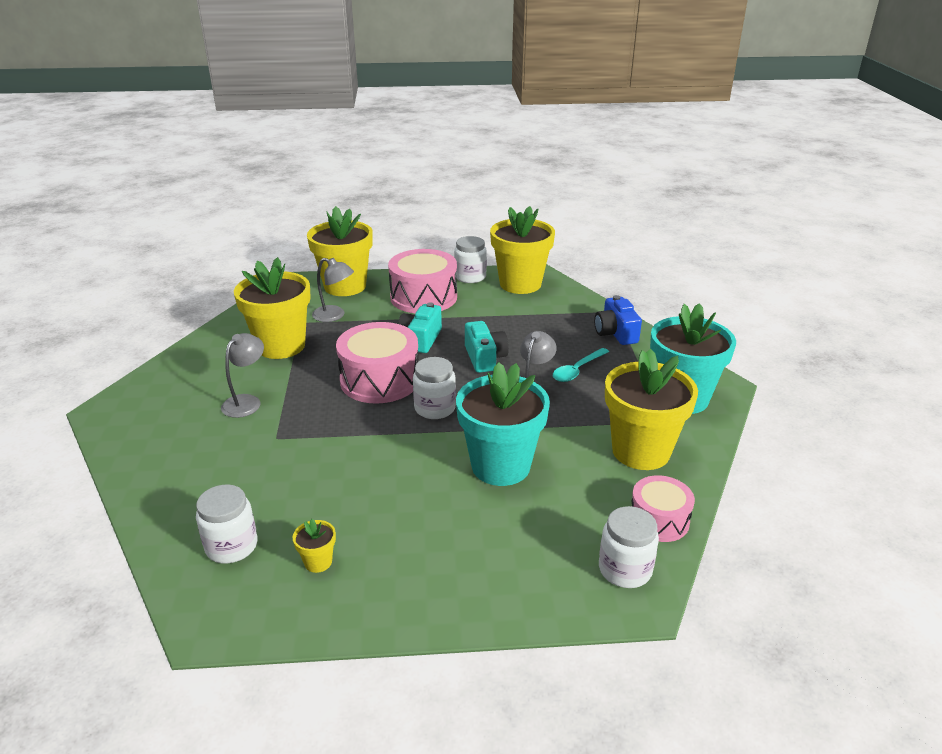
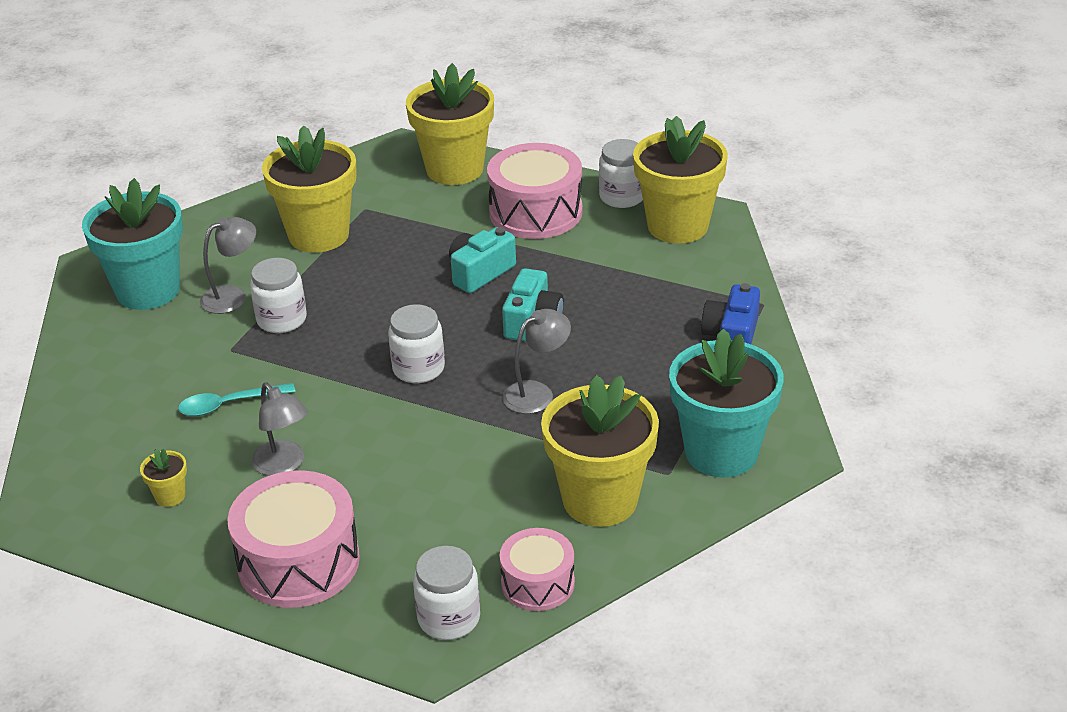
camera: 30 degrees right, 5 degrees up
(231, 546) = (108, 451): white jar -> white jar (281, 319)
(334, 316) = (409, 210): grey lamp -> grey lamp (284, 465)
(380, 380) = (389, 313): pink drum -> pink drum (298, 562)
(500, 466) = (427, 461): turquoise flower pot -> turquoise flower pot (148, 290)
(577, 370) = (628, 373): turquoise spoon -> turquoise spoon (228, 405)

